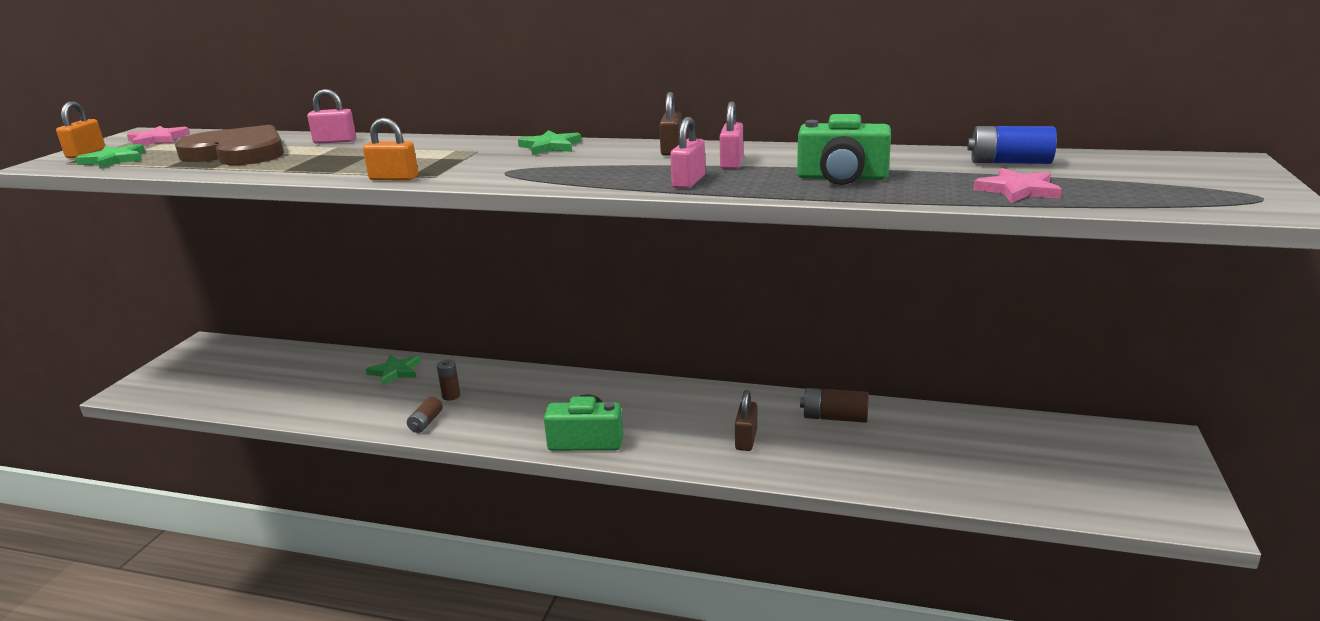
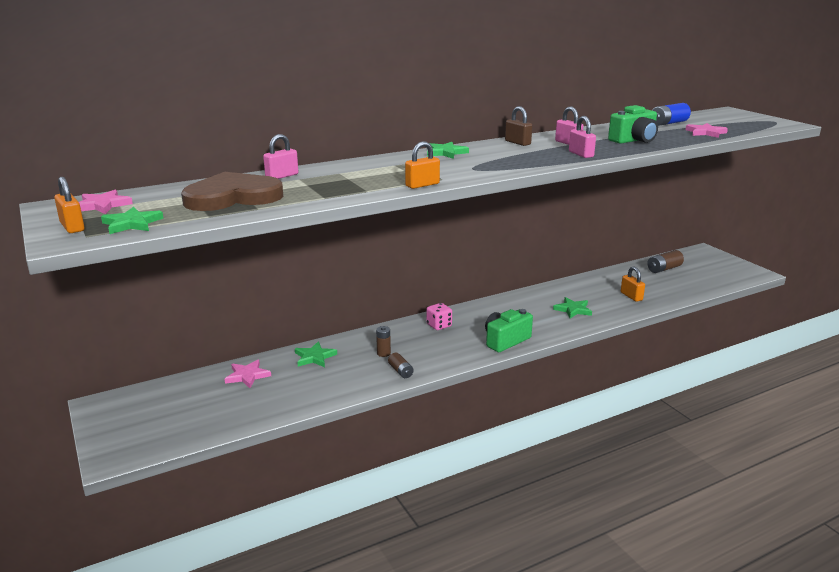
camera: 45 degrees left, 0 degrees up
(320, 365) = (247, 376): none -> pink star
(559, 389) = (439, 325): none -> pink dice
(746, 439) = (573, 310): brown padlock -> green star
(834, 417) = (588, 286): brown battery -> brown battery (664, 269)
(869, 458) = (631, 296): none -> orange padlock

